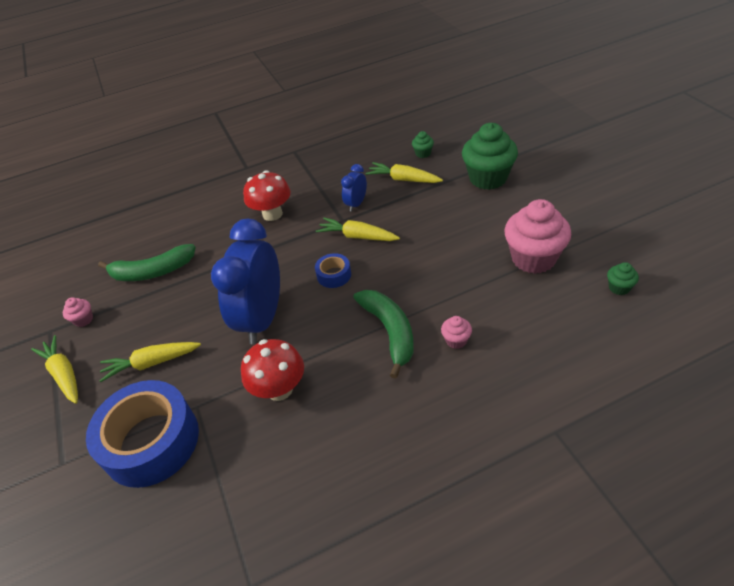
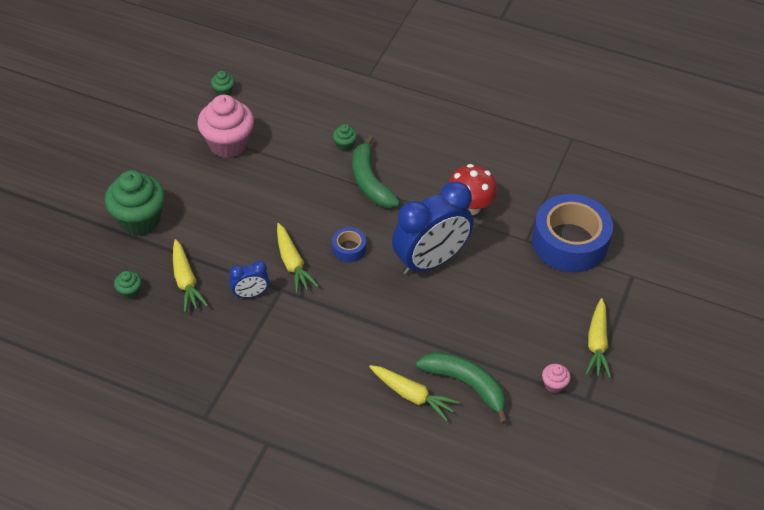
camera: 140 degrees left, 5 degrees up
(152, 363) = (531, 295): yellow carrot -> yellow carrot (412, 395)
(272, 214) = (318, 351): red mushroom -> none
(390, 332) = (370, 181): green banana -> green banana turned 45 degrees counterclockwise
(456, 340) = (344, 145): pink cupcake -> green cupcake

